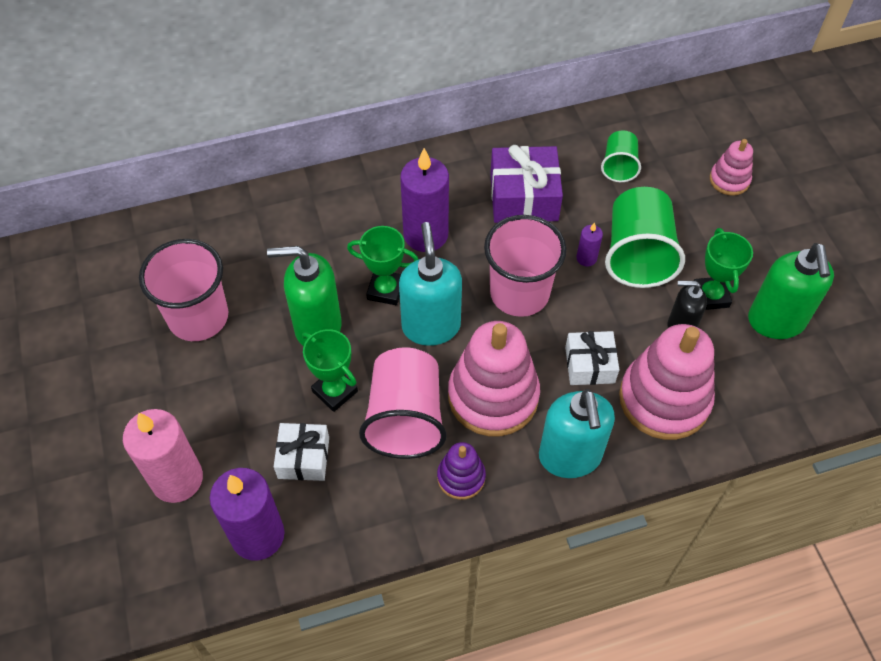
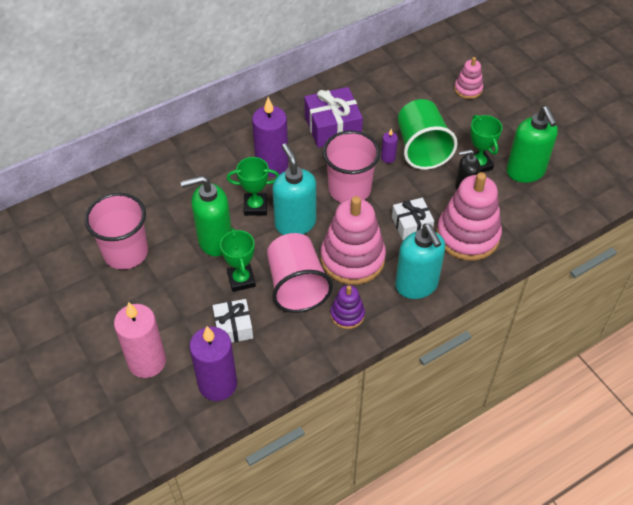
camera: 15 degrees left, 5 degrees down
(335, 391) = (241, 279): green trophy -> green trophy turned 45 degrees clockwise
(619, 166) = (391, 94): green cup -> none

